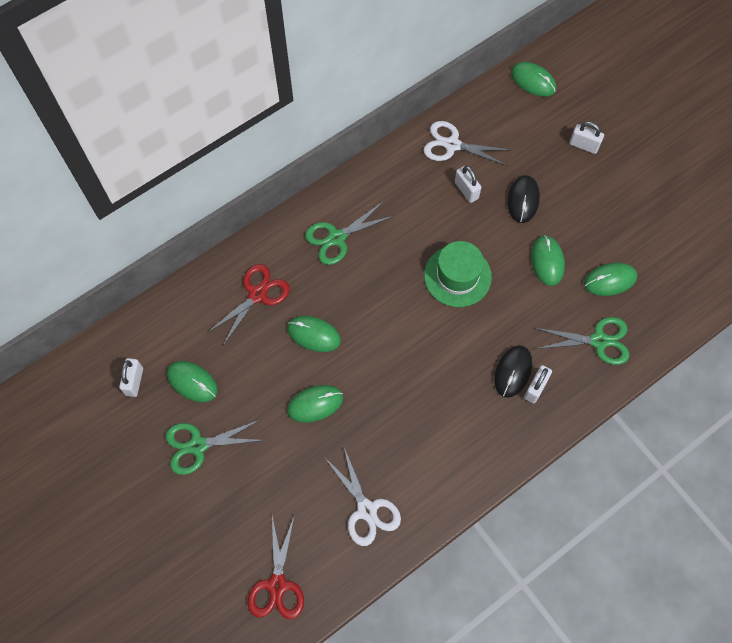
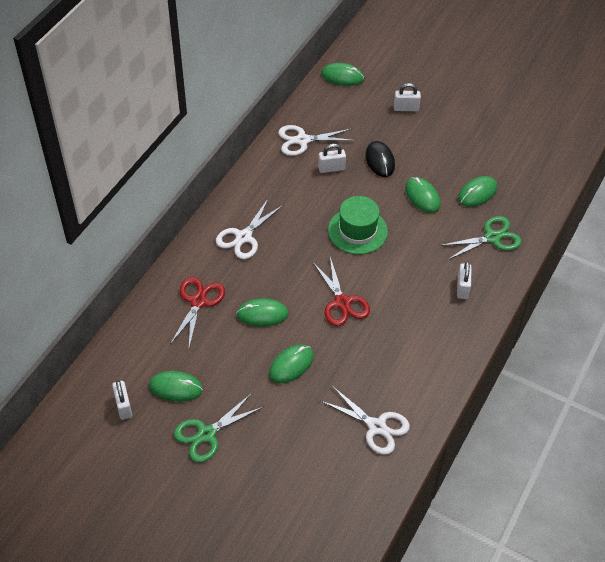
camera: 25 degrees left, 15 degrees down
(277, 585) = (332, 513): red scissors -> red scissors (342, 302)
(337, 238) = (243, 237): green scissors -> white scissors
(466, 190) = (331, 168): white padlock -> white padlock turned 45 degrees counterclockwise
(513, 372) = (438, 283): black mouse -> none

